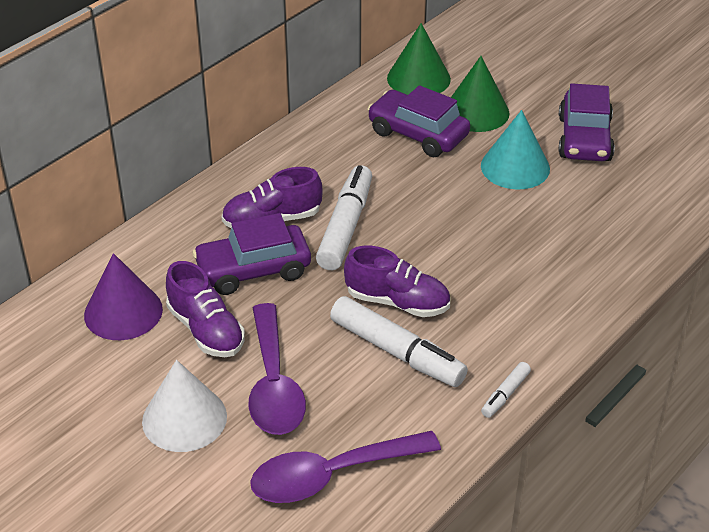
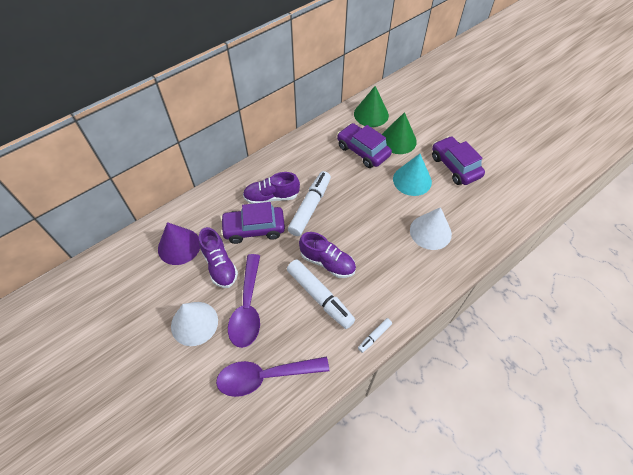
camera: 10 degrees right, 15 degrees up
(564, 237) = (430, 232): none -> white cone
(584, 139) = (455, 166): purple car -> purple car turned 135 degrees clockwise

